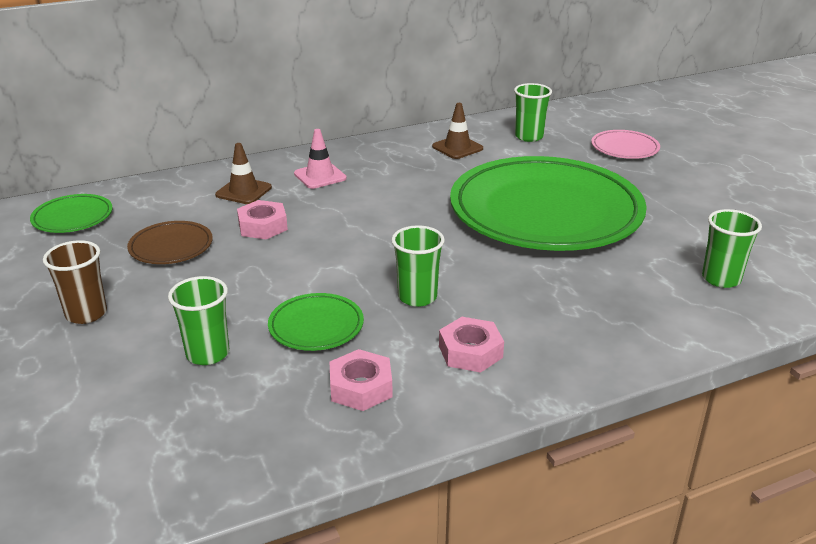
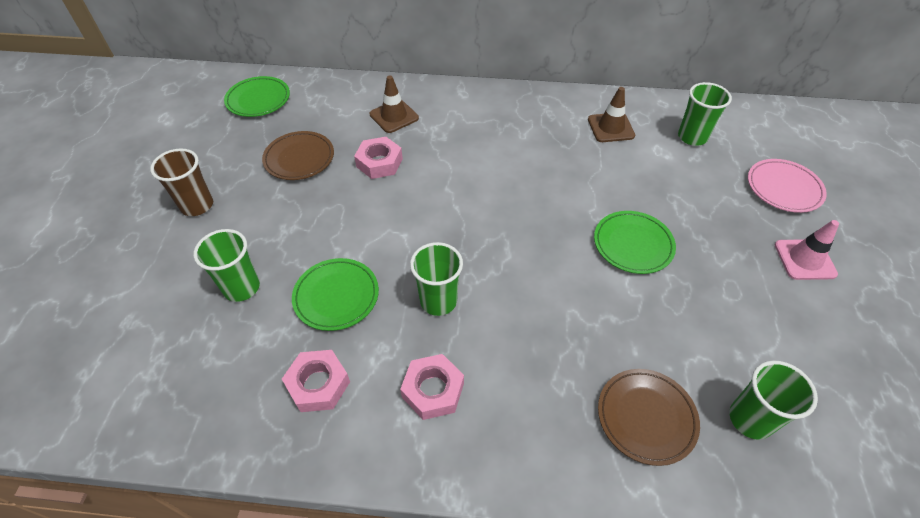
camera: 30 degrees right, 20 degrees up
(320, 176) = (465, 120): pink traffic cone -> pink traffic cone (804, 259)
(545, 212) = (633, 244): green plate -> green plate, size x0.40
(651, 304) = (646, 417): none -> brown plate

